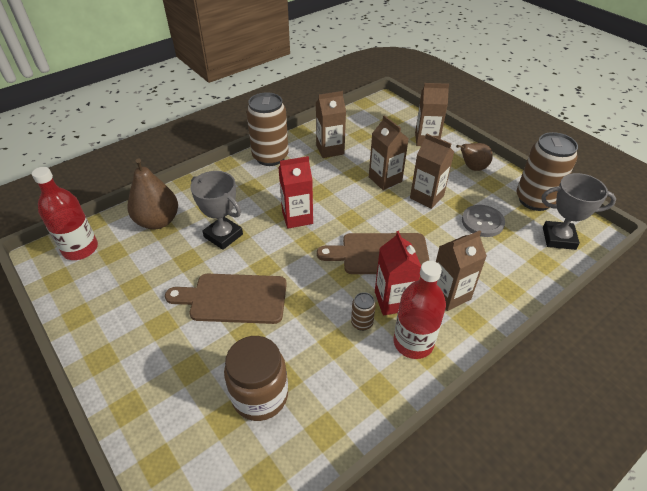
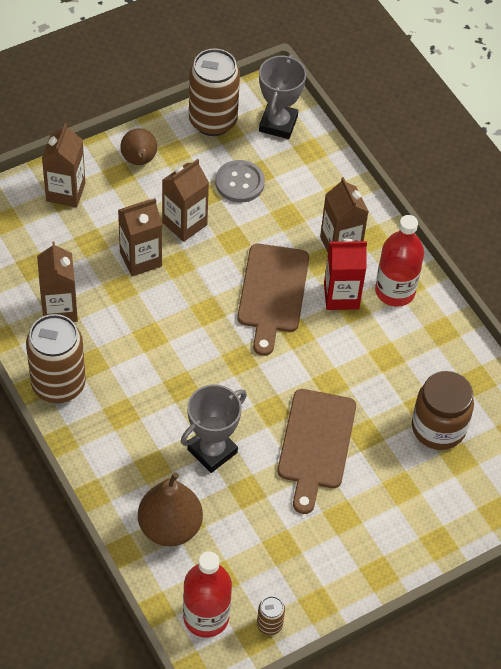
camera: 85 degrees left, 10 degrees up
(297, 217) = (194, 367): red carton -> none
(362, 323) = (366, 329): brown can -> brown can (269, 624)

